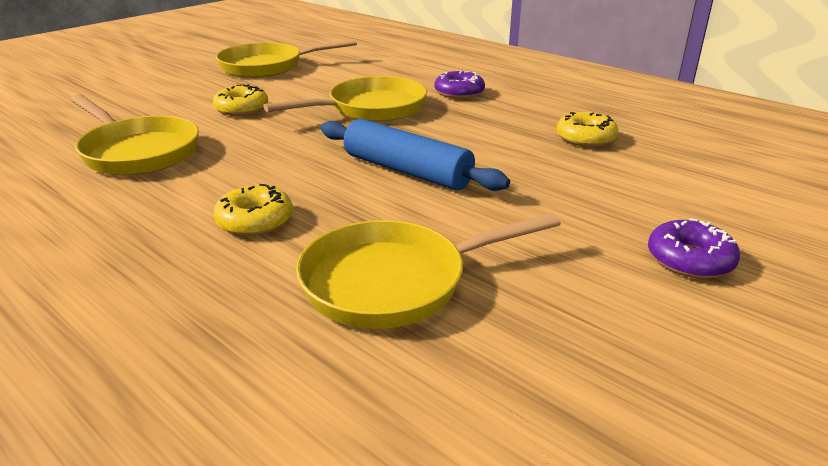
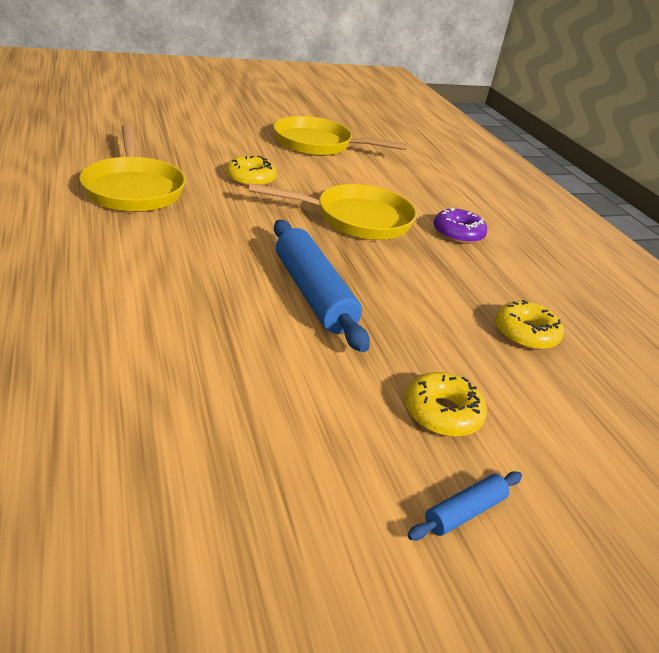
camera: 25 degrees right, 5 degrees up
(255, 221) = (144, 286): yellow donut -> yellow donut (442, 413)
(394, 282) = (180, 392): yellow pan -> none
(689, 260) = (464, 512): purple donut -> blue rolling pin

